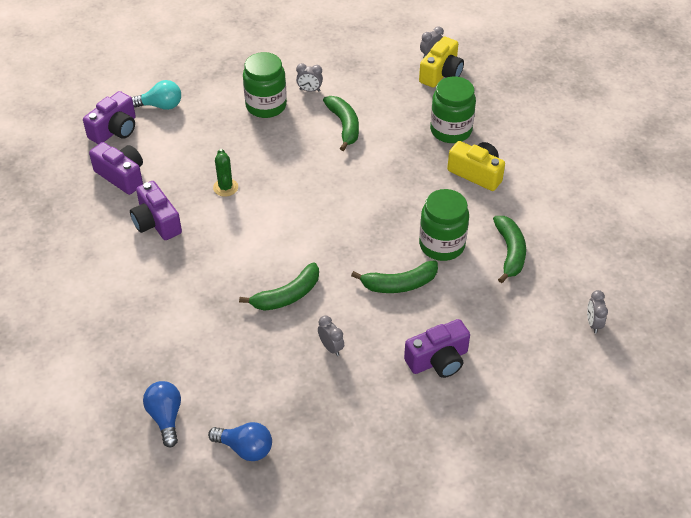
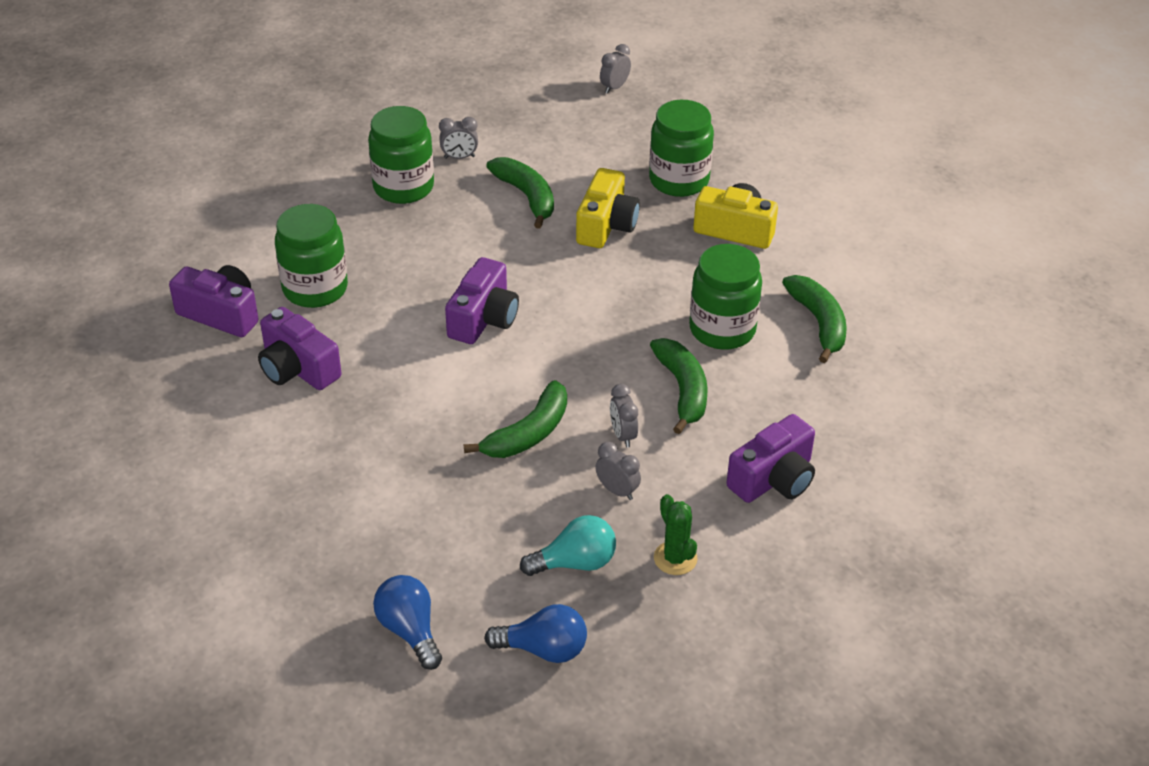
camera: 15 degrees left, 5 degrees down
(115, 130) = (187, 253): purple camera -> purple camera (483, 319)
(161, 106) = (246, 210): turquoise light bulb -> turquoise light bulb (575, 562)
(186, 168) = (315, 288): none -> green jar
(225, 187) = (384, 305): green cactus -> green cactus (675, 558)
(399, 284) = (682, 390): green banana -> green banana turned 75 degrees counterclockwise
(441, 73) = (638, 109): yellow camera -> yellow camera (606, 225)
(593, 323) = (964, 394): grey clock -> grey clock (623, 435)

